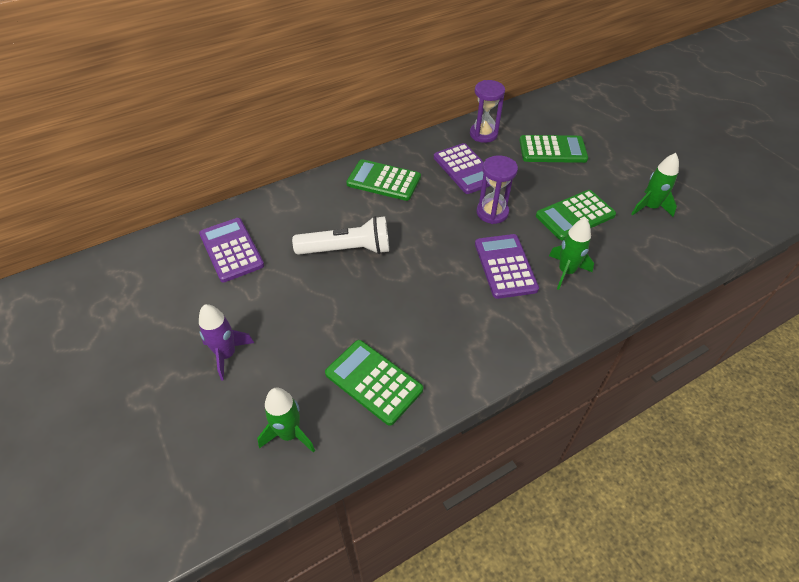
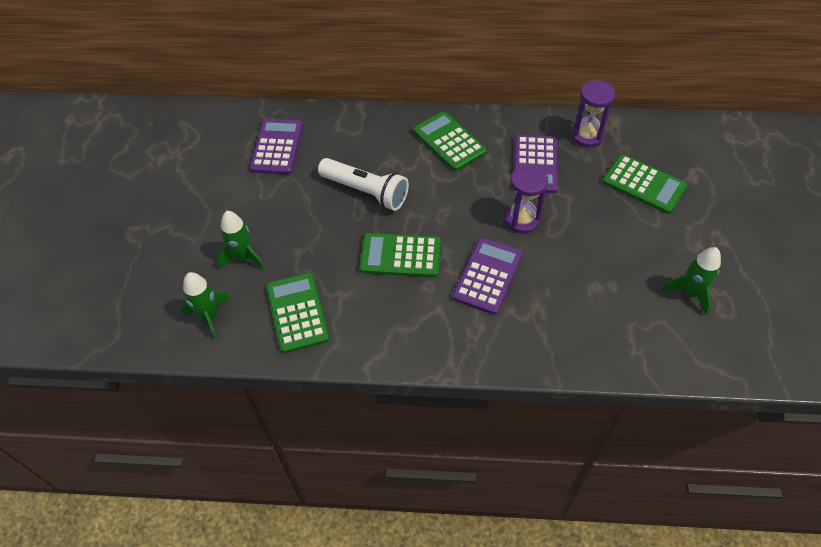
camera: 35 degrees right, 5 degrees up
(227, 355) = (212, 232): purple rocket -> none
(566, 271) = (540, 310): green rocket -> green rocket (244, 257)
(575, 215) = (601, 262): green calculator -> green calculator (400, 256)

